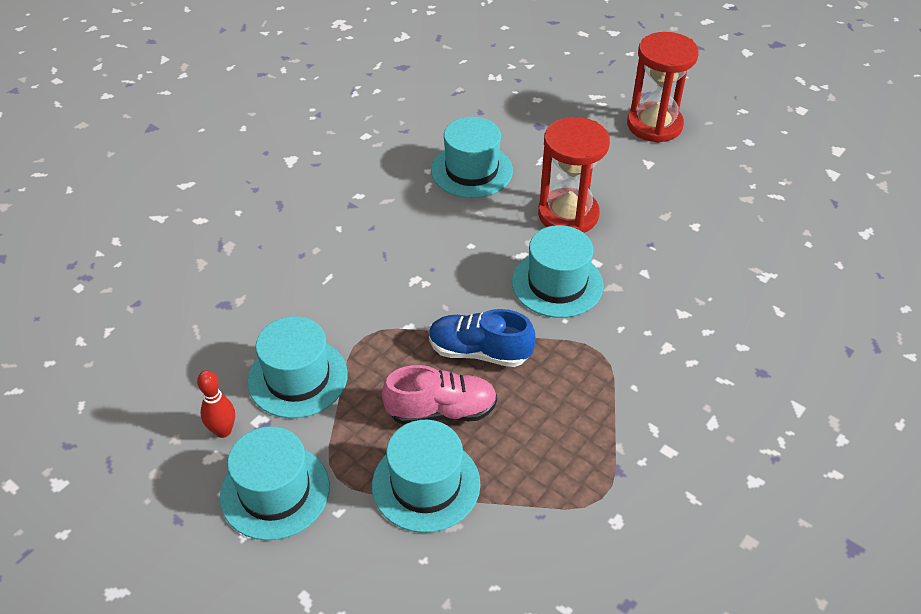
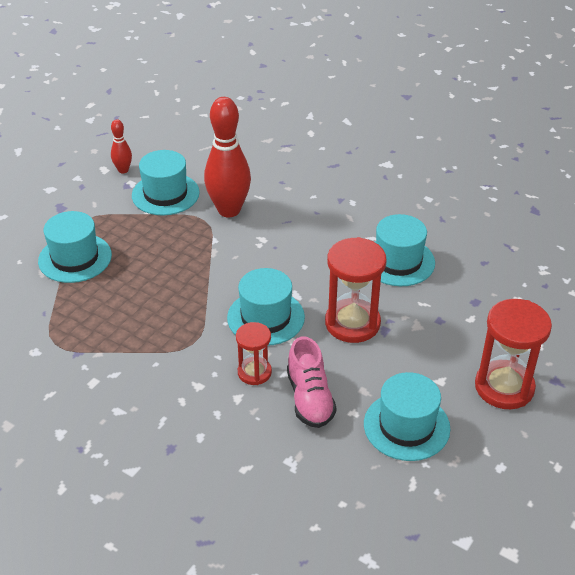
camera: 85 degrees right, 5 degrees down
(275, 491) = (76, 196): turquoise hat -> turquoise hat (406, 426)
(350, 309) = (229, 210): none -> red bowling pin
(441, 411) = (135, 261): pink shoe -> pink shoe (310, 398)
(479, 352) = (190, 276): blue shoe -> none
(644, 297) = (254, 372): none -> red hourglass

